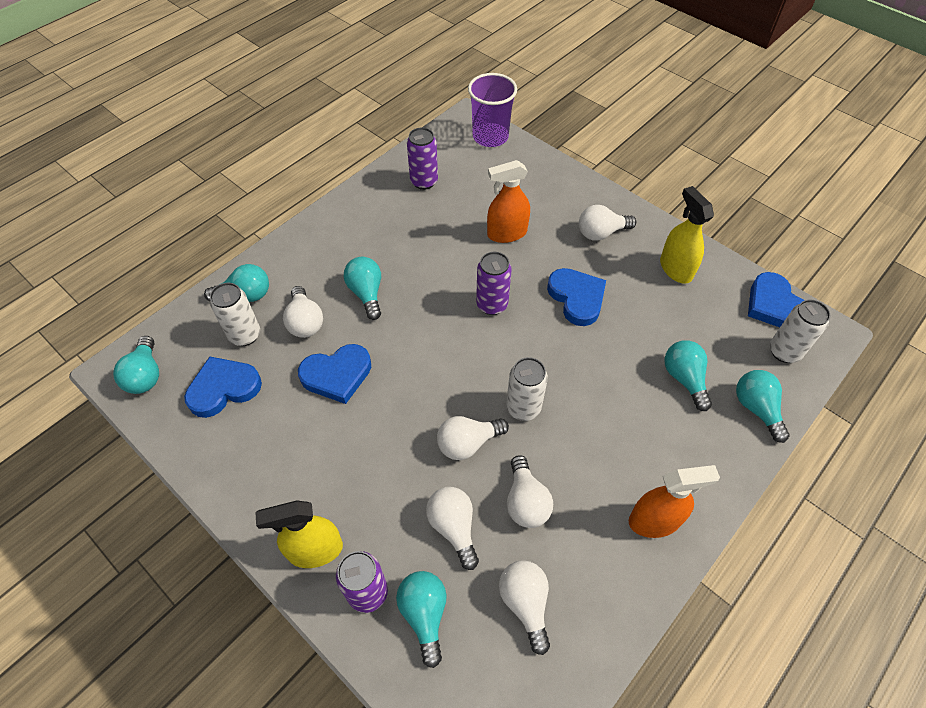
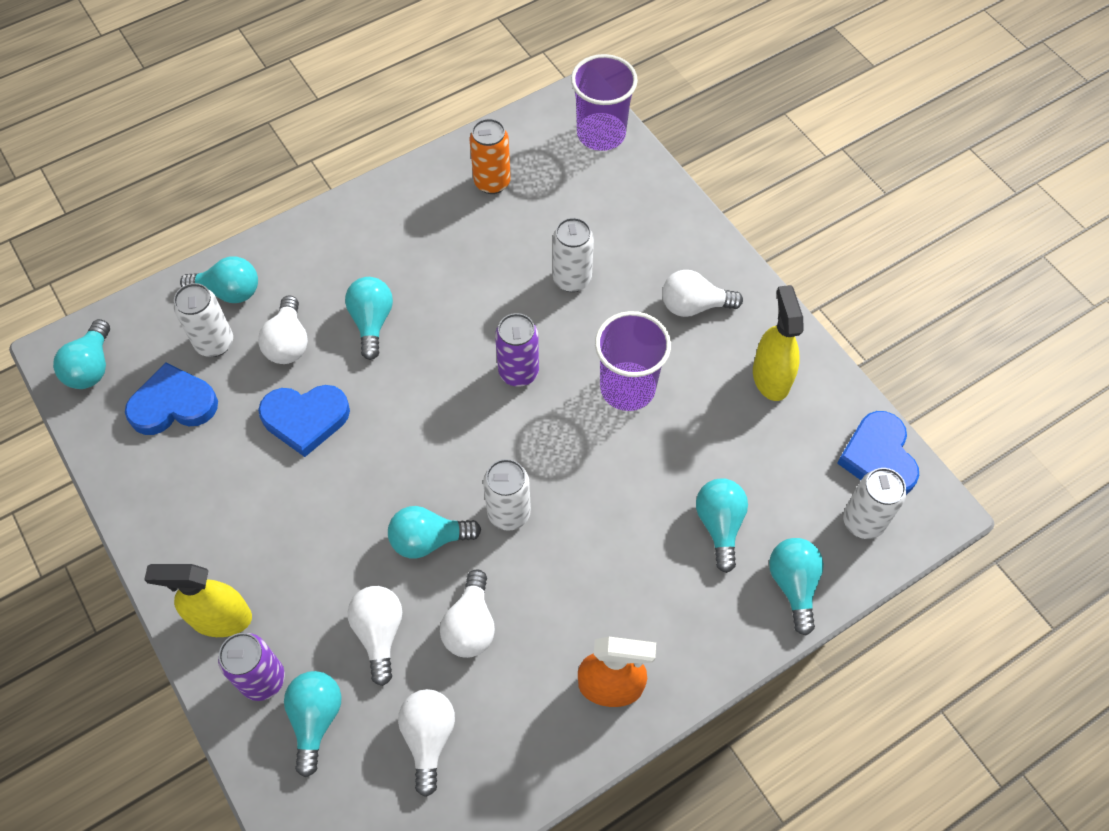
camera: 15 degrees right, 5 degrees up
(424, 181) = (492, 182): purple can -> orange can
(467, 443) = (428, 540): white light bulb -> turquoise light bulb
(507, 233) = (572, 279): orange spray bottle -> white can
(577, 298) = (627, 388): blue heart -> purple cup

